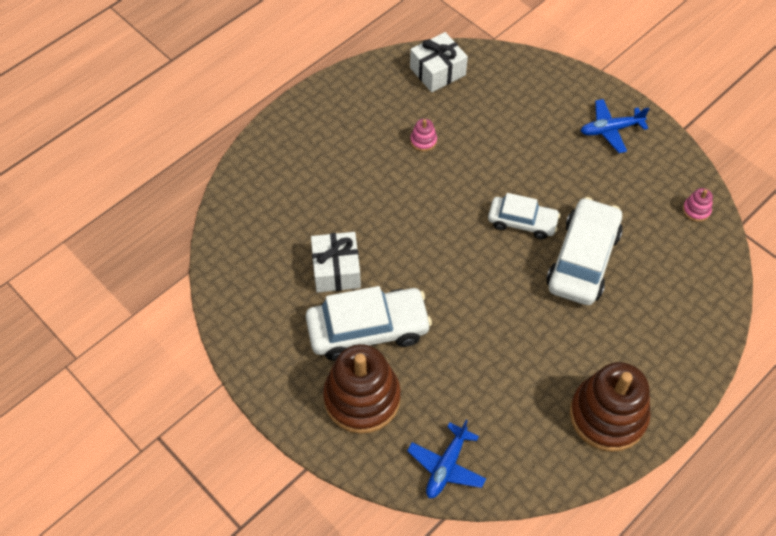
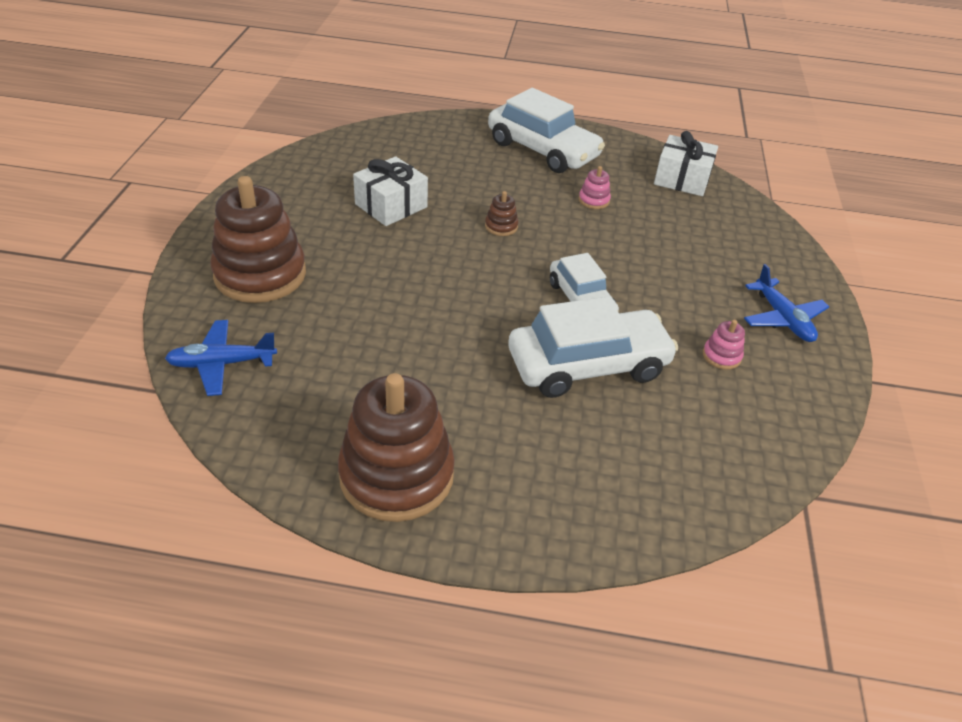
camera: 50 degrees right, 15 degrees down
(368, 329) = (343, 248): white car -> white car (543, 150)
(412, 216) = (501, 226): none -> brown stacking toy
(610, 130) = (782, 318): blue plane -> blue plane turned 150 degrees counterclockwise
(696, 210) = (775, 438): pink stacking toy -> pink stacking toy (721, 356)

